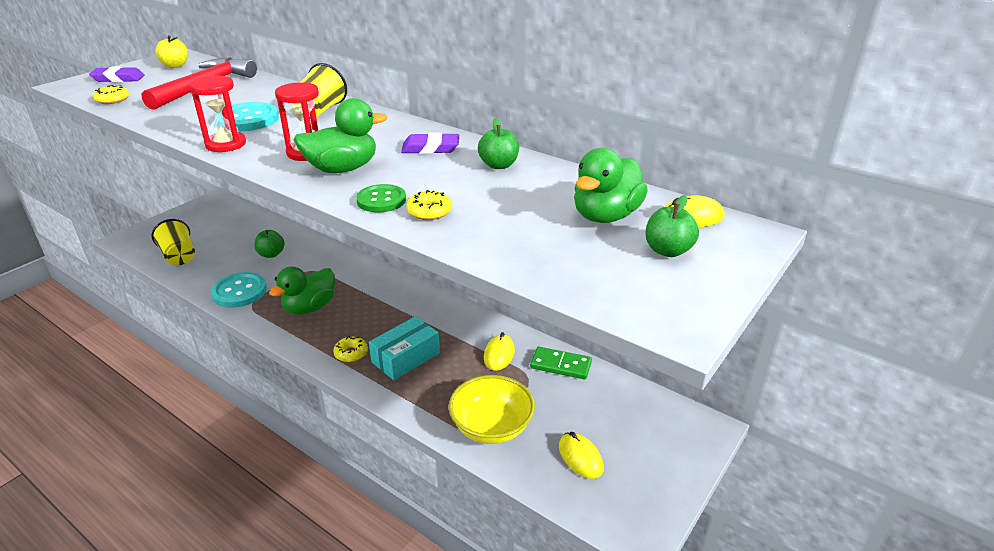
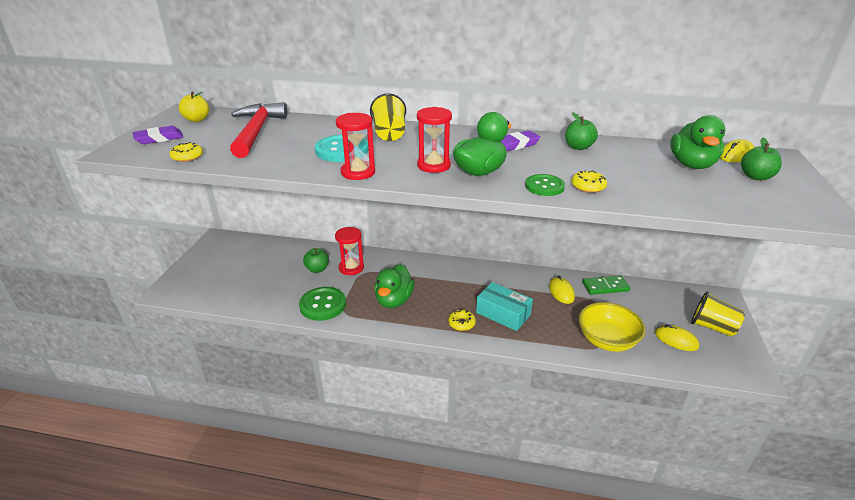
camera: 25 degrees left, 0 degrees up
(179, 256) = (236, 292): yellow cup -> yellow cup (712, 327)
(239, 291) = (323, 305): turquoise button -> green button
(304, 262) = (351, 268): none -> red hourglass
(406, 357) = (503, 314): turquoise box -> turquoise box turned 75 degrees counterclockwise

